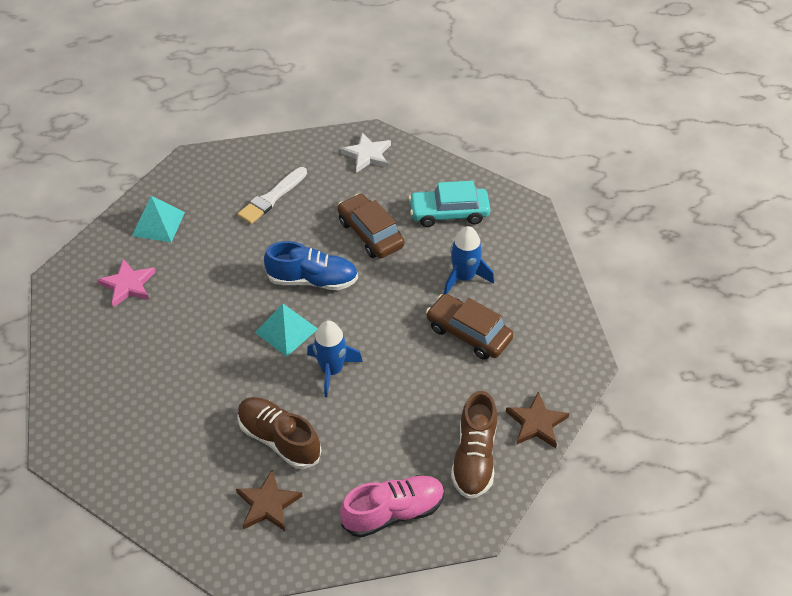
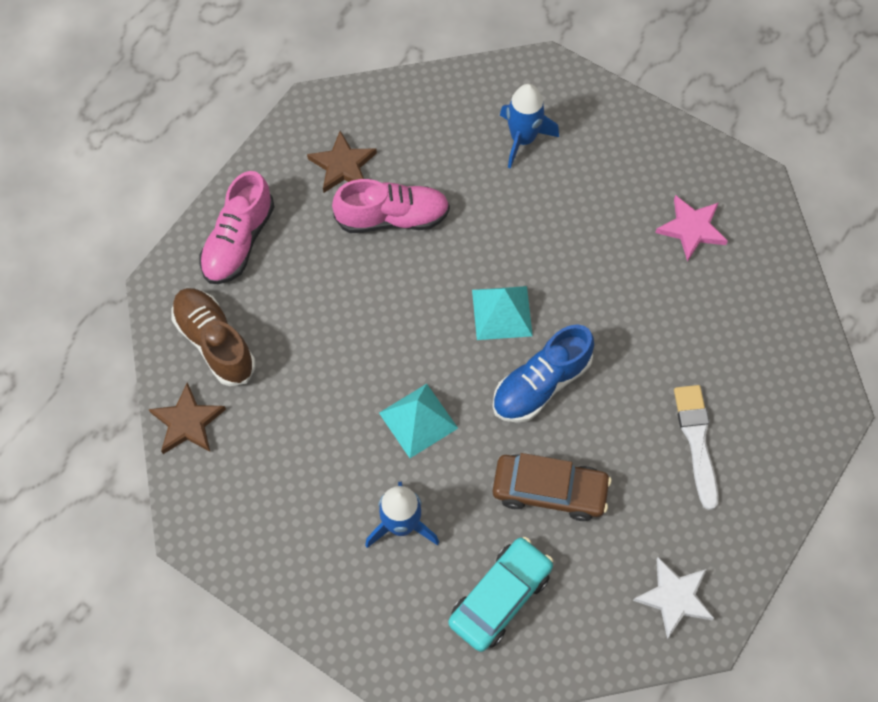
camera: 135 degrees right, 15 degrees up
(158, 224) = (756, 309): turquoise pyramid -> turquoise pyramid (418, 420)
(279, 439) = (392, 218): brown shoe -> pink shoe
(332, 370) = (418, 312): blue rocket -> blue rocket (523, 139)
(468, 333) = (334, 461): brown car -> none

